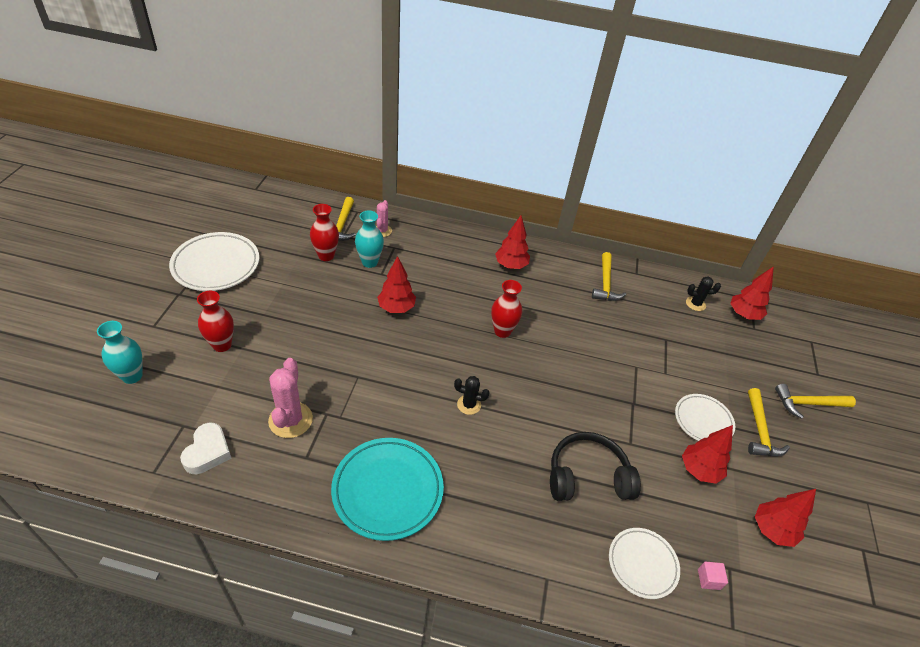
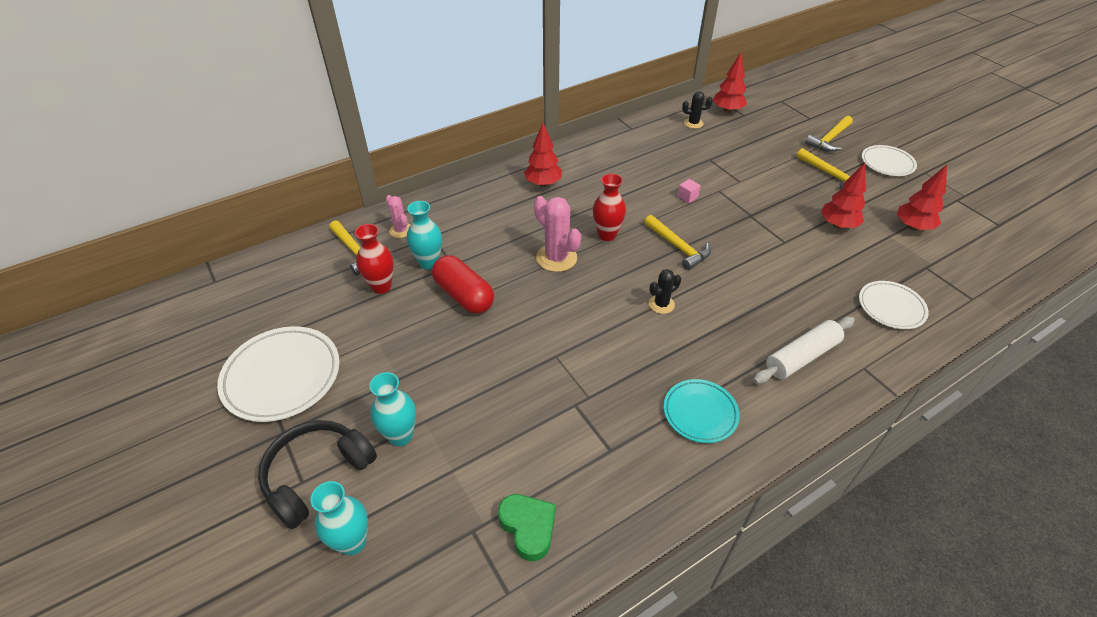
camera: 40 degrees left, 0 degrees up
(208, 452) = (528, 527): white heart -> green heart
(222, 345) = (400, 436): red vase -> turquoise vase
(290, 420) = (555, 436): pink cactus -> pink cactus (556, 258)
(360, 297) = (464, 295): none -> red capsule
(387, 490) = (700, 413): turquoise plate -> turquoise plate, size x0.62
(396, 308) = (506, 280): red tree -> none
(511, 526) = (802, 357): none -> white rolling pin
(587, 476) = (793, 284): black headphones -> black headphones (317, 475)
(605, 283) = (623, 150): yellow hammer -> yellow hammer (678, 247)
(695, 304) = (693, 123): black cactus -> black cactus turned 45 degrees clockwise
(703, 421) = (798, 194): white plate -> white plate (887, 163)
(708, 579) = (927, 283): pink cube -> pink cube (687, 197)

